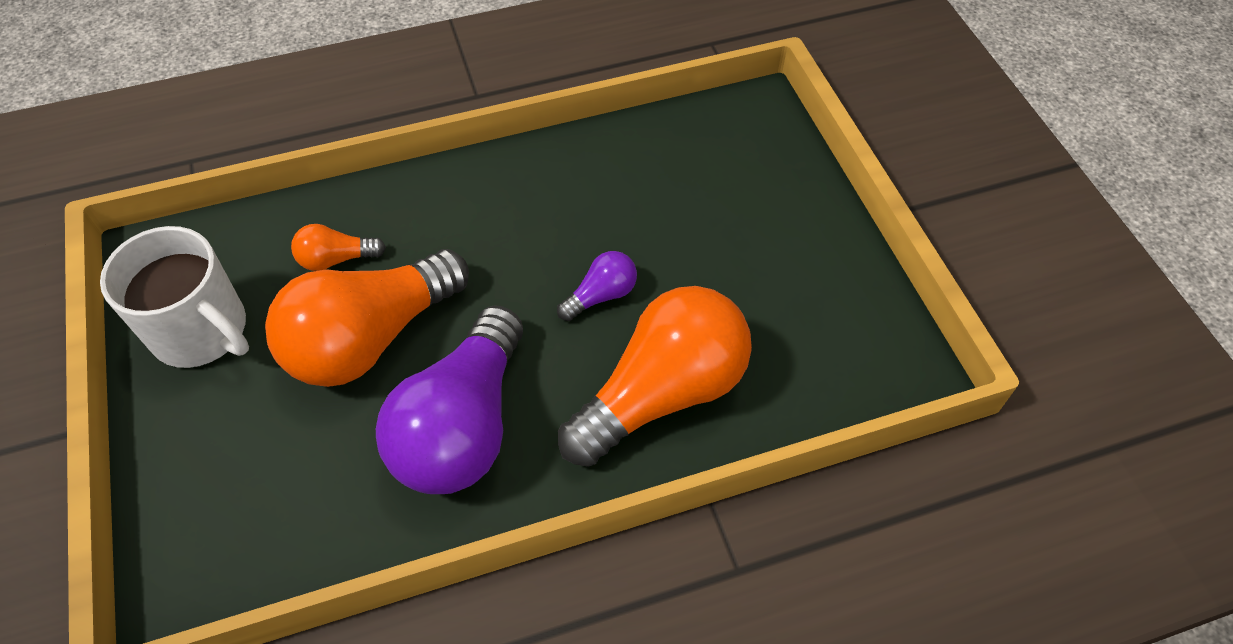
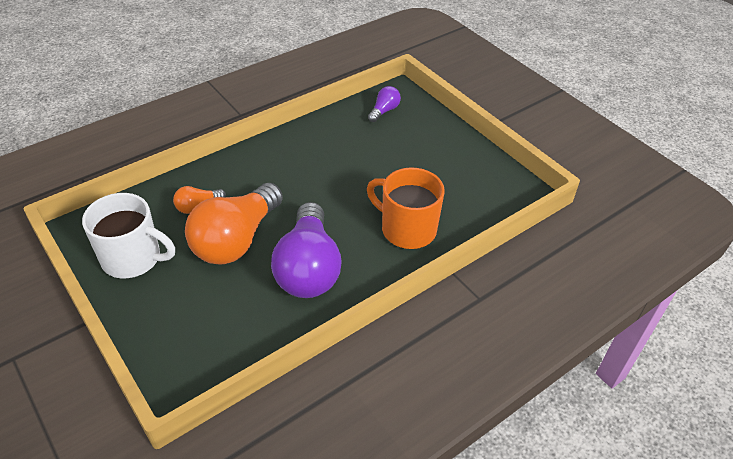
camera: 20 degrees left, 10 degrees down
(601, 295) = (355, 192): purple light bulb -> purple light bulb (384, 111)
(661, 393) = (407, 229): orange light bulb -> orange mug

